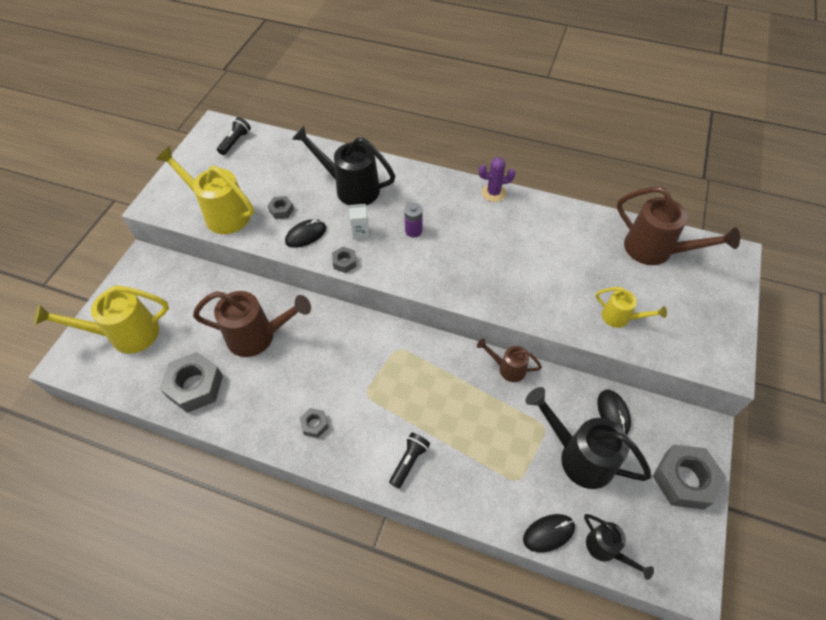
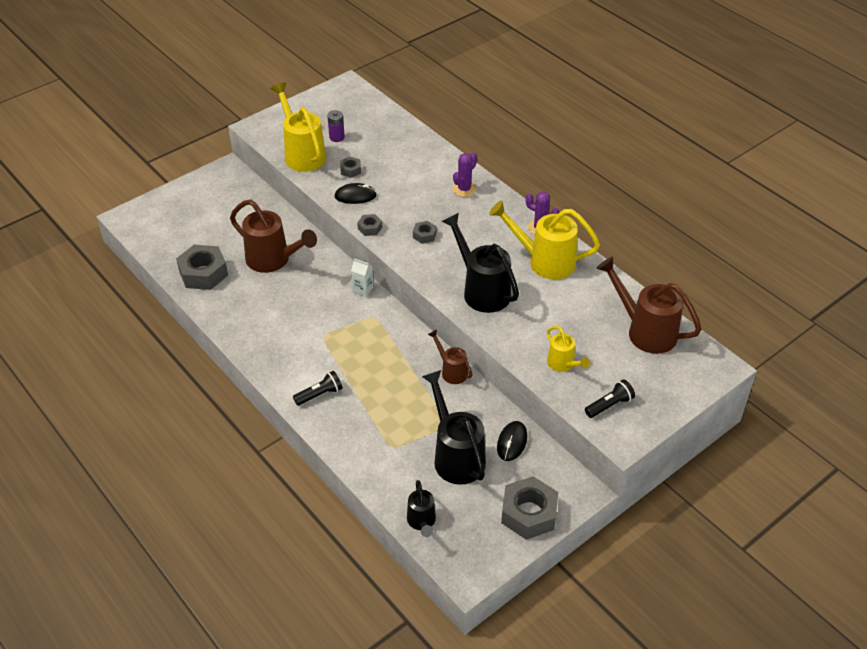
camera: 30 degrees right, 10 degrees down
(126, 334) = (180, 217): yellow watering can -> yellow watering can (545, 261)
(235, 142) = (354, 103): black flashlight -> black flashlight (609, 405)
(314, 424) = (269, 338): grey nut -> grey nut (424, 235)
(351, 188) = (420, 176): black watering can -> black watering can (482, 290)
(360, 233) = (400, 212): white carton -> white carton (363, 289)
(400, 184) = (464, 189): none -> purple cactus
(413, 231) = (445, 228): purple battery -> purple battery (336, 137)
(548, 533) = (386, 490): black mouse -> none
(655, 250) = (645, 331): brown watering can -> brown watering can turned 150 degrees clockwise

